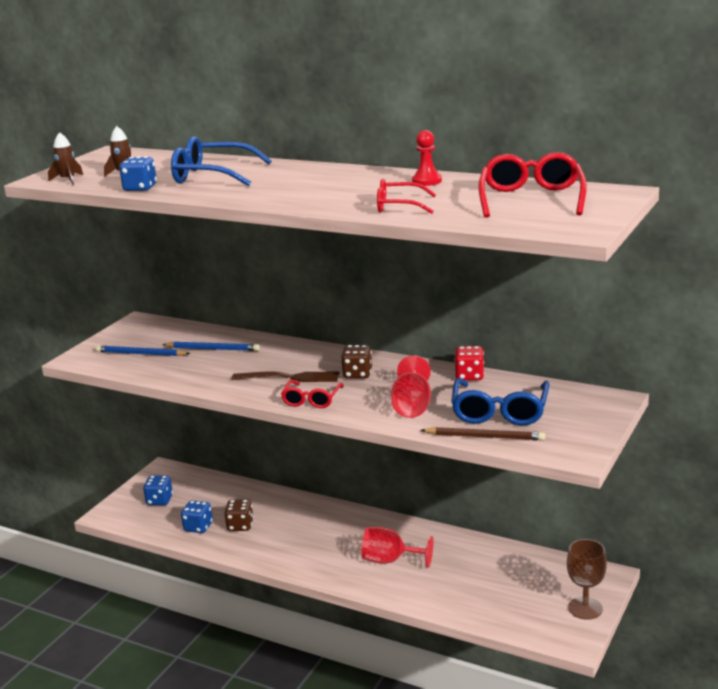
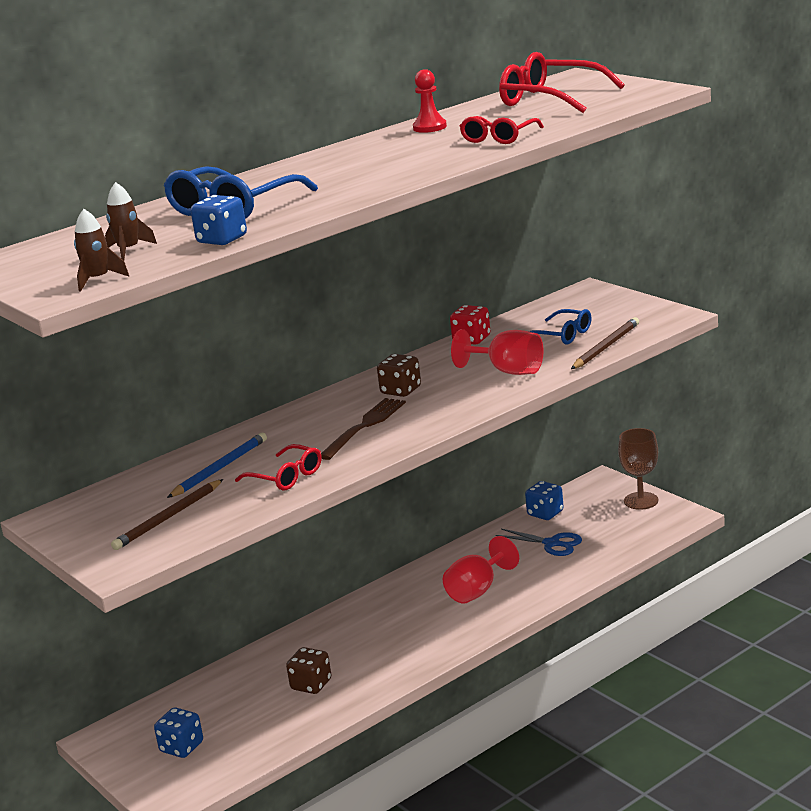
camera: 65 degrees left, 0 degrees up
(141, 354) = (168, 518): blue pencil -> brown pencil
(198, 527) = (282, 719): blue dice -> blue dice (545, 513)
(311, 400) = (436, 419): red glasses -> red glasses (286, 477)
(481, 577) = (552, 543): none -> blue scissors
(500, 412) = (562, 335): blue glasses -> blue glasses, size x0.61

